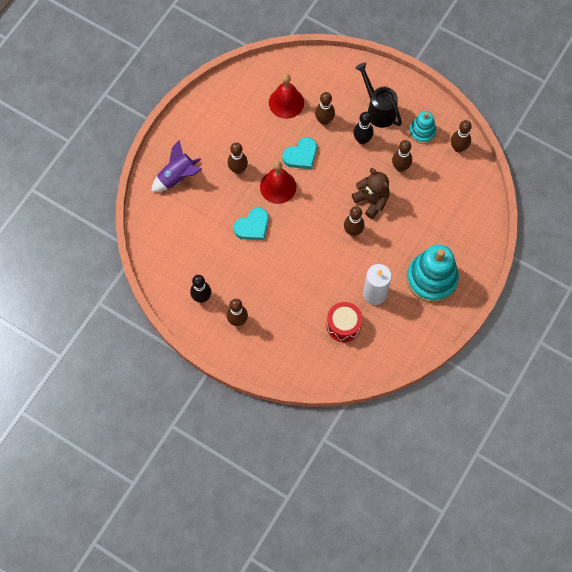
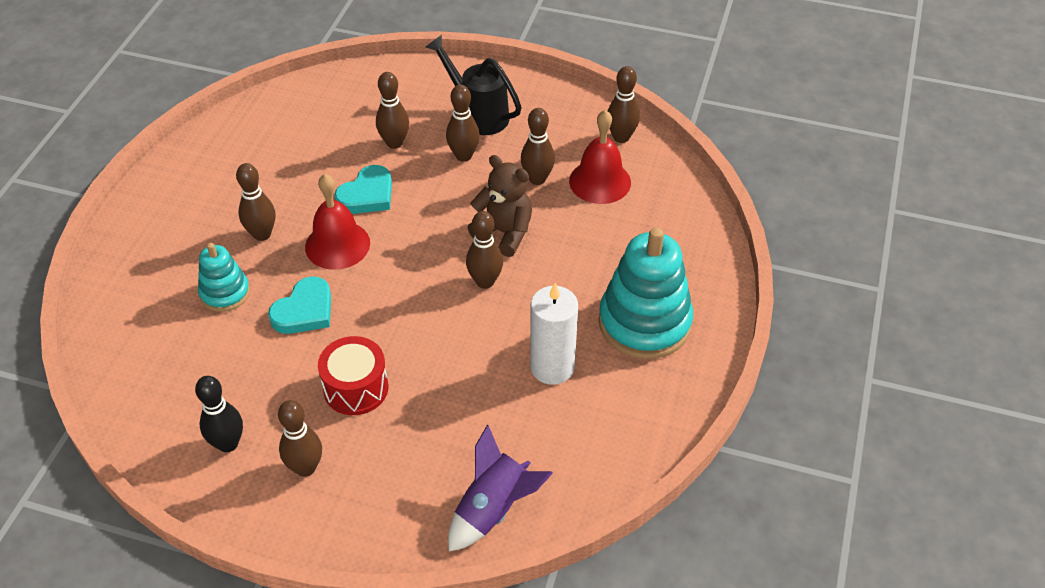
camera: 15 degrees left, 20 degrees down
(177, 177) = (155, 266): purple rocket -> purple rocket (493, 509)
(286, 102) = (326, 132): red bell -> red bell (600, 181)
(343, 325) = (510, 430): red drum -> red drum (356, 388)
(362, 140) = (463, 156): black bowling pin -> brown bowling pin
(422, 132) = (557, 128): turquoise stacking toy -> turquoise stacking toy (225, 293)

